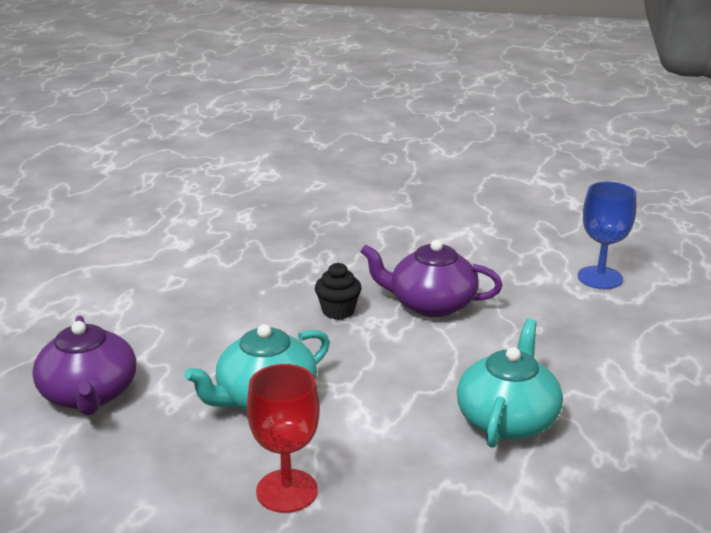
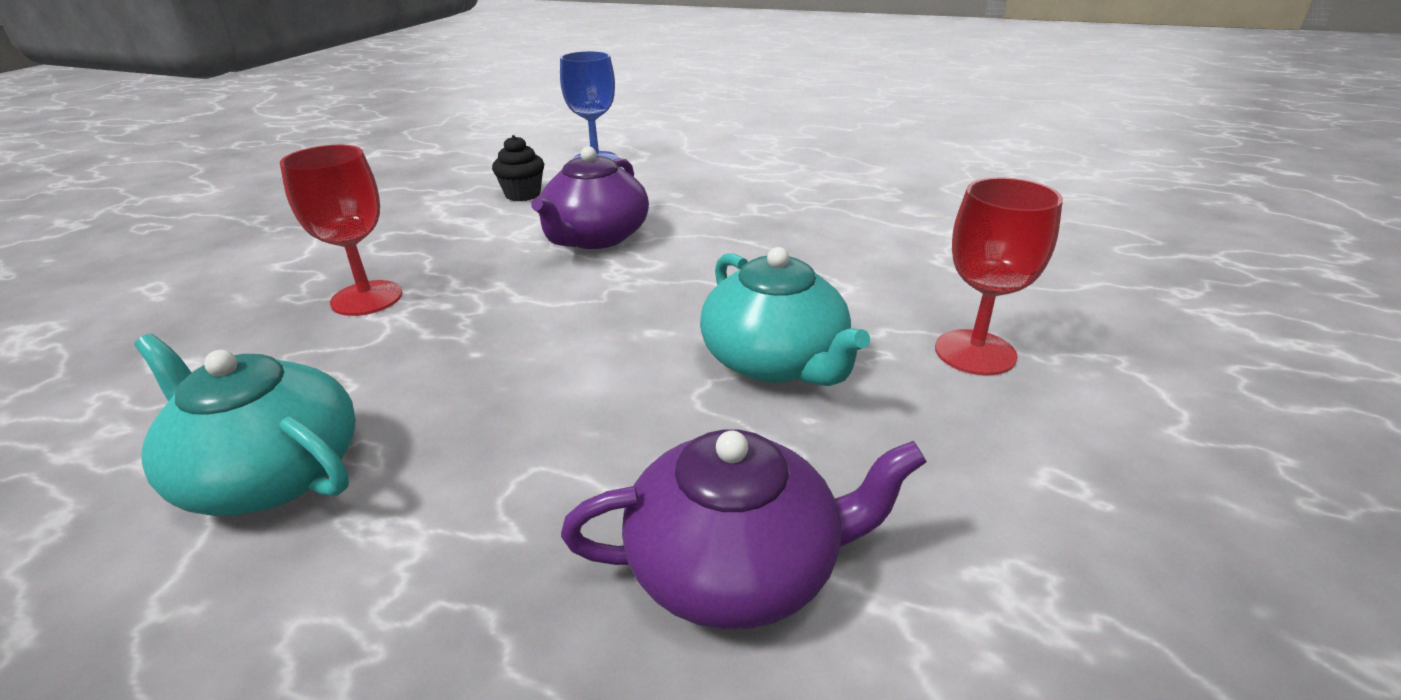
camera: 80 degrees left, 5 degrees up
(318, 244) = (367, 298): none -> red goblet
(338, 311) = (576, 295): black cupcake -> black cupcake (523, 194)
(507, 419) = (830, 224): turquoise teapot -> turquoise teapot (271, 473)

